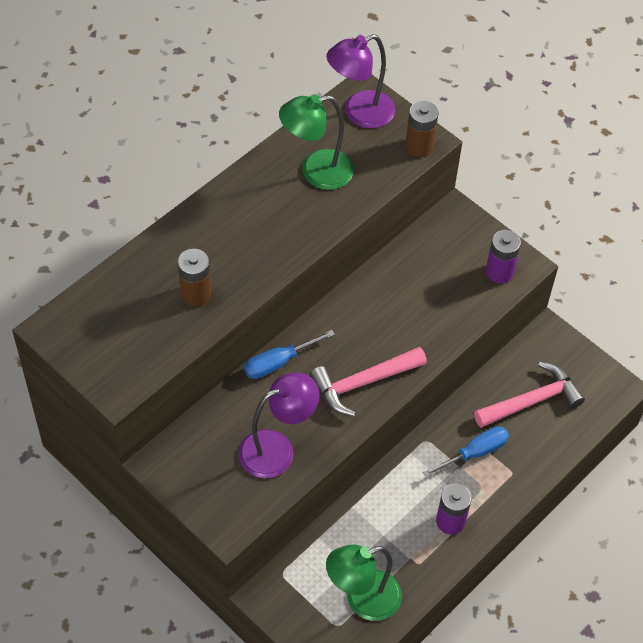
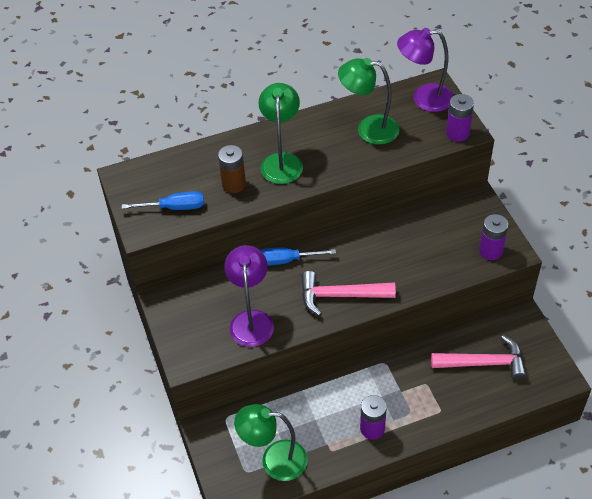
camera: 30 degrees right, 5 degrees down
(236, 245) = (282, 161): none -> green lamp
(277, 449) = (251, 320): purple lamp -> purple lamp turned 90 degrees counterclockwise
(419, 146) = (457, 133): brown battery -> purple battery
(474, 453) = (417, 385): blue screwdriver -> blue screwdriver (174, 207)

